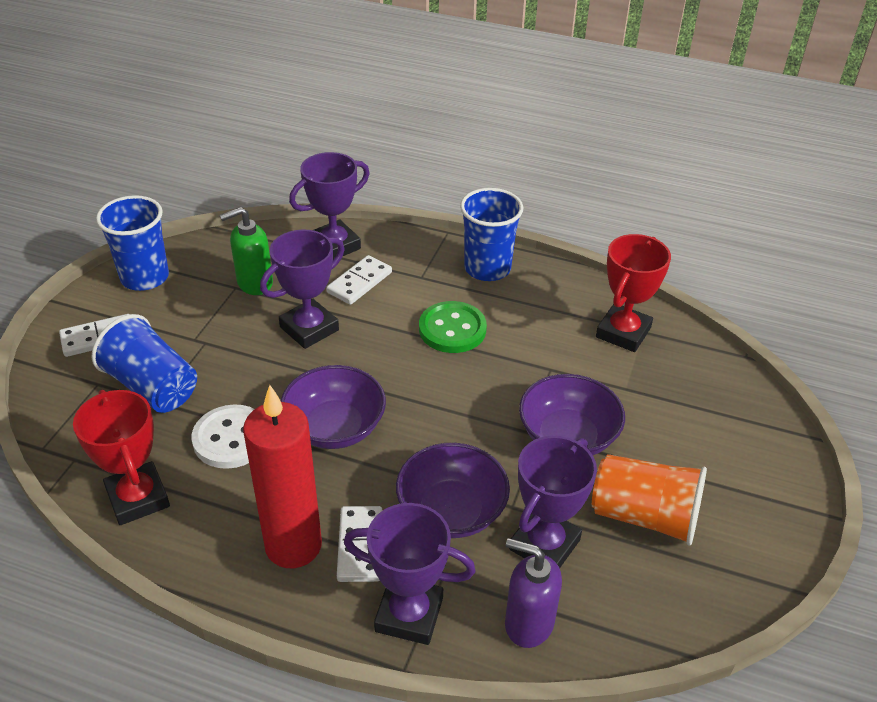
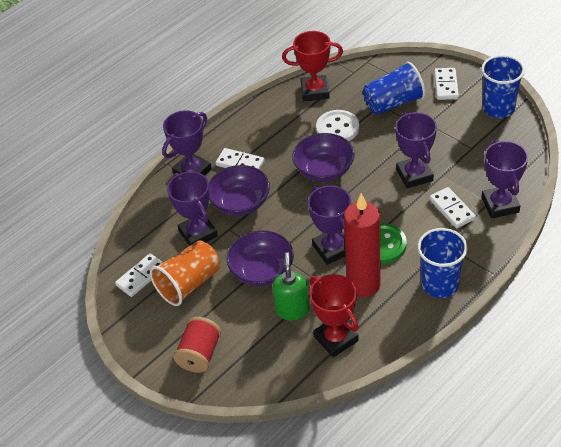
camera: 120 degrees right, 5 degrees up
(254, 283) = (472, 157): green soap dispenser -> green soap dispenser (292, 310)
(293, 545) = (254, 140): red candle -> red candle (363, 284)
(485, 374) = (332, 249): none -> purple trophy
(528, 623) = (161, 212): purple soap dispenser -> none
(674, 589) = (141, 276): none -> white domino
(745, 455) = (200, 354): none -> red spool

